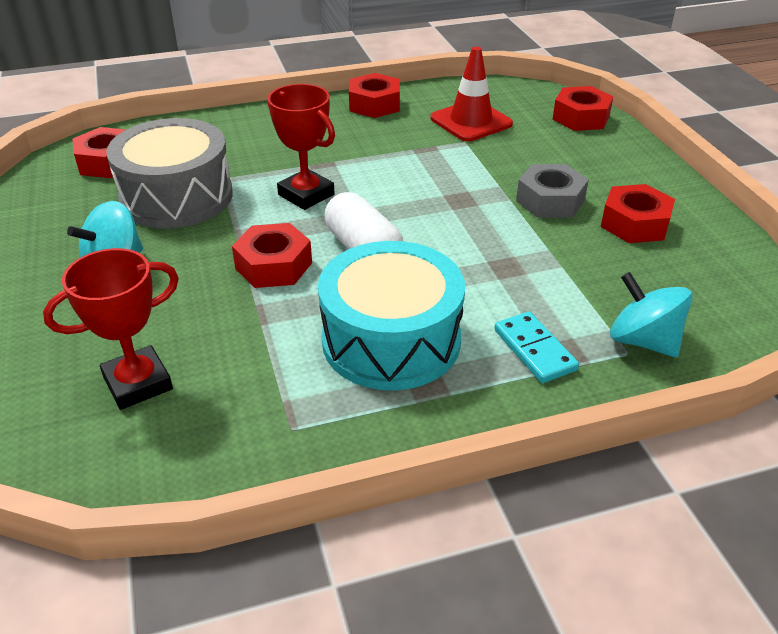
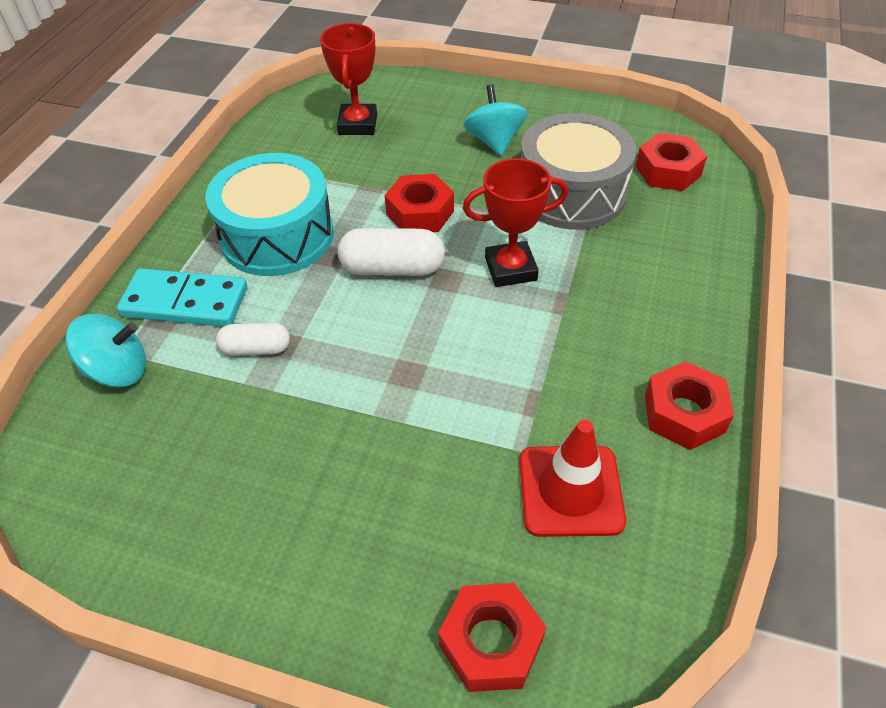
camera: 125 degrees right, 10 degrees up
(526, 277) = (256, 349): none -> white capsule
(534, 350) = (185, 302): turquoise domino -> turquoise domino, size x1.52
(550, 201) = (339, 448): grey nut -> none
(635, 223) = (235, 494): red nut -> none

